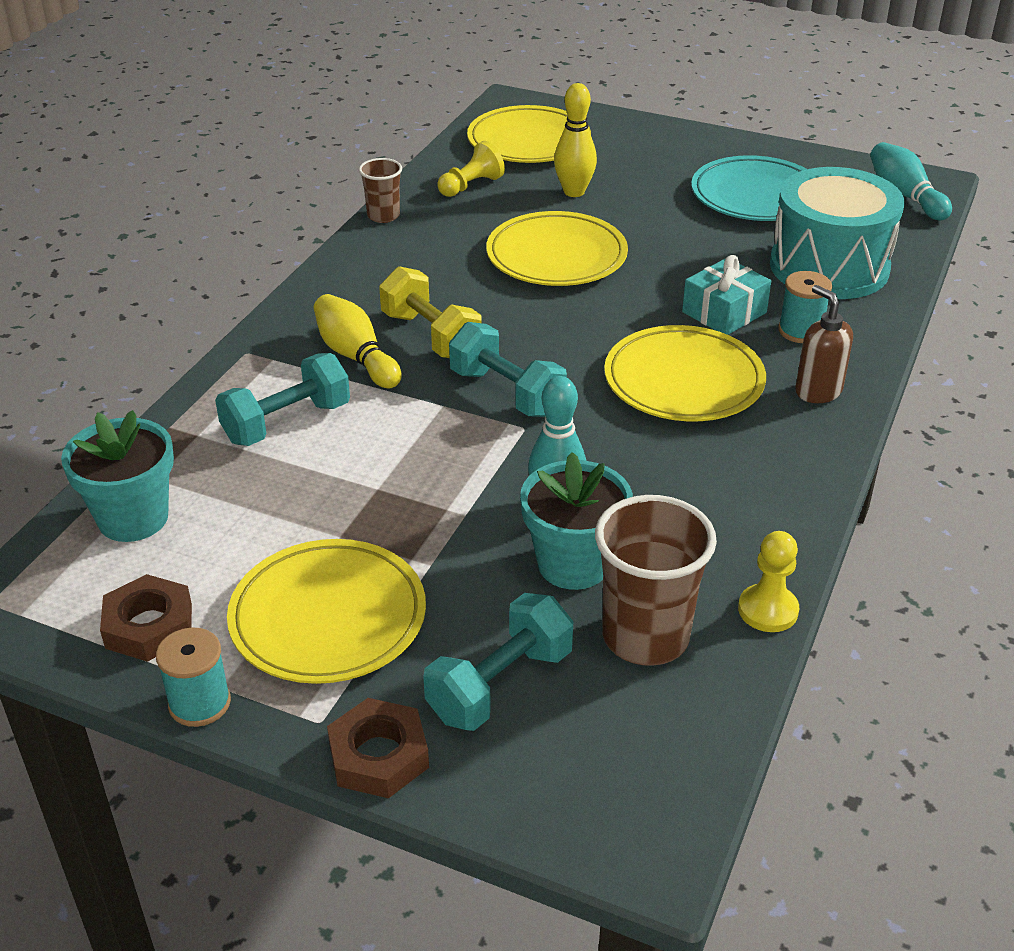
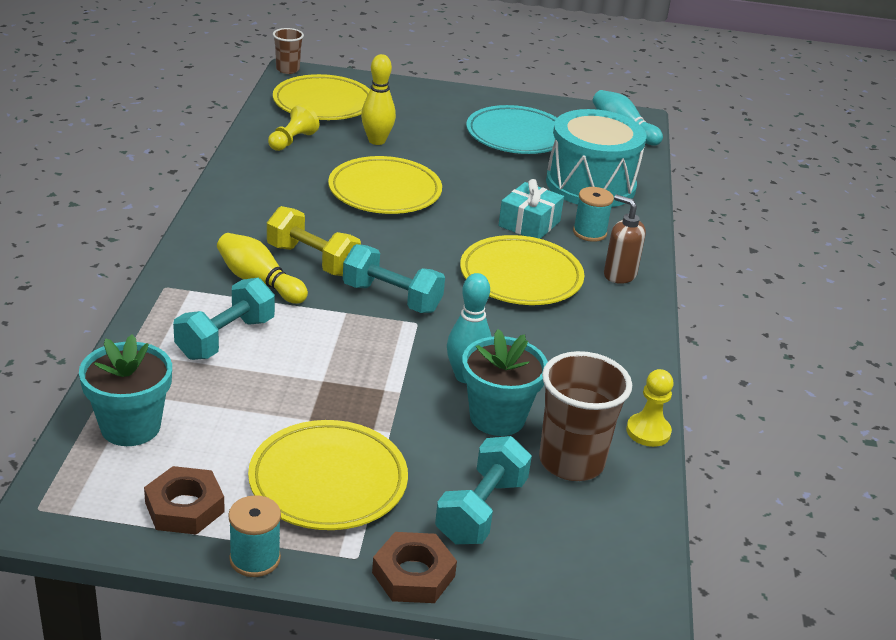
camera: 20 degrees left, 5 degrees down
(383, 216) = (230, 169): brown cup -> brown cup (287, 69)

